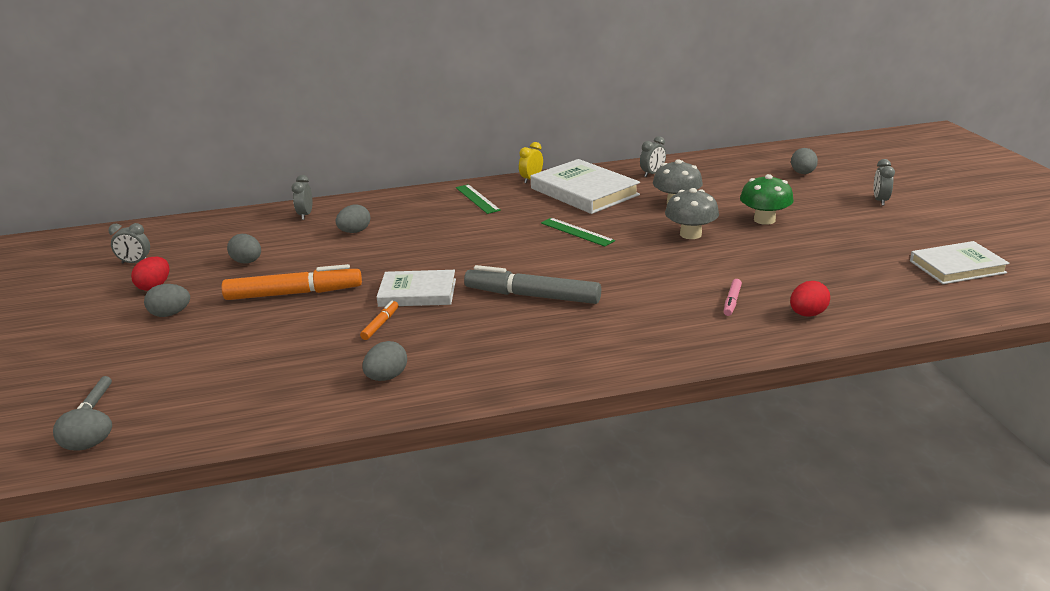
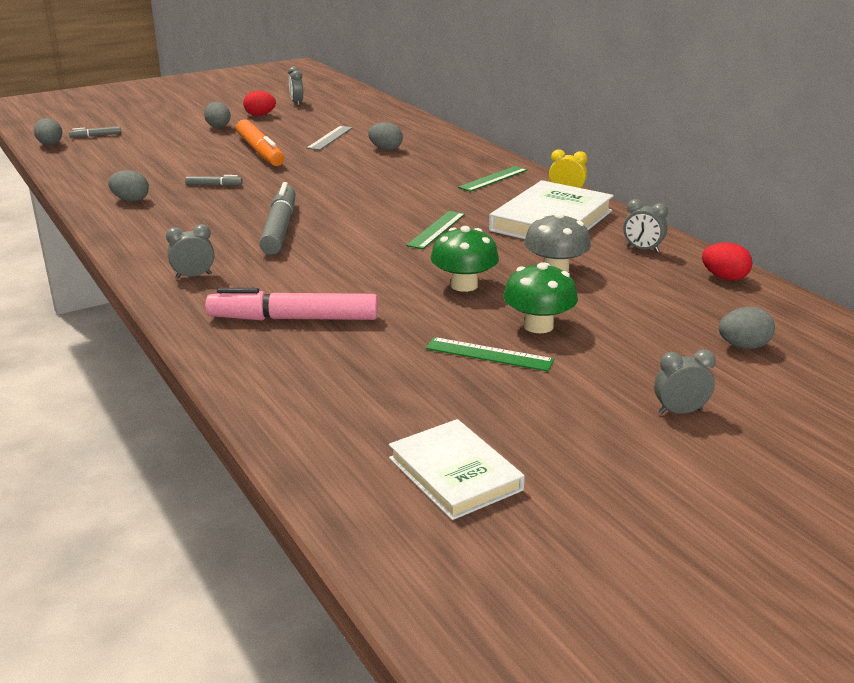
camera: 70 degrees right, 0 degrees up
(247, 262) = (310, 129): grey egg -> none
(289, 254) = (330, 138): none -> grey ruler
(305, 215) = (411, 128): grey clock -> grey clock (193, 276)
(380, 324) = (214, 185): orange marker -> grey marker
(417, 293) = (273, 188): white book -> none
(690, 234) = (464, 285): grey mushroom -> green mushroom
(732, 301) = (294, 319): pink marker -> pink marker, size x2.24
(804, 239) = (489, 354): none -> green ruler
(807, 314) = (273, 362): red egg -> red egg (724, 278)

